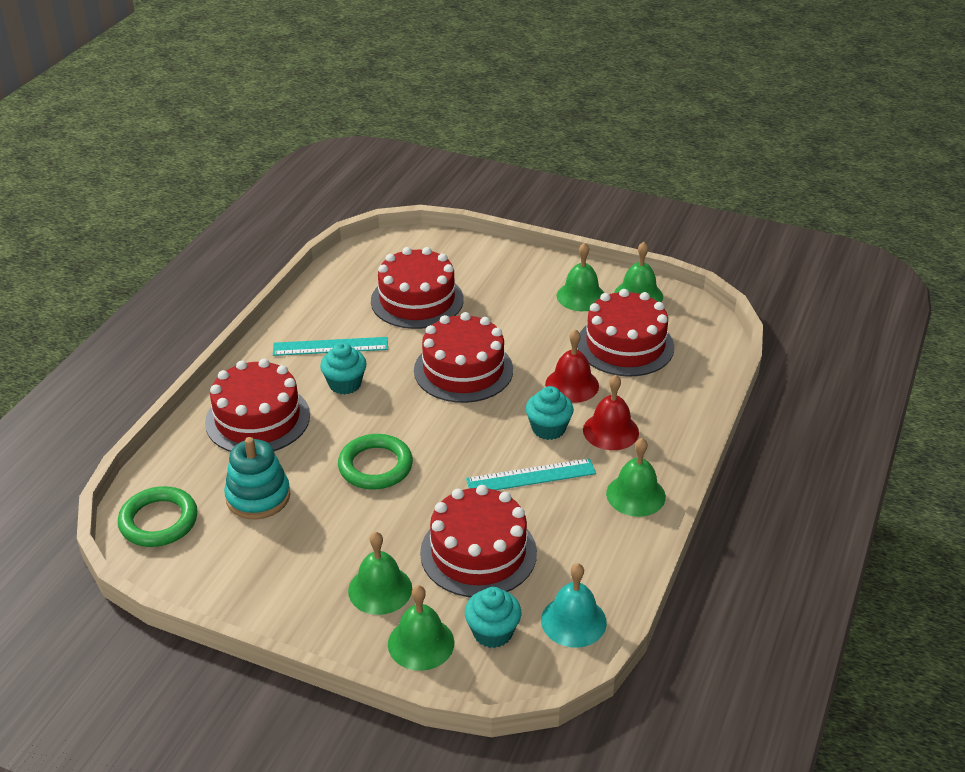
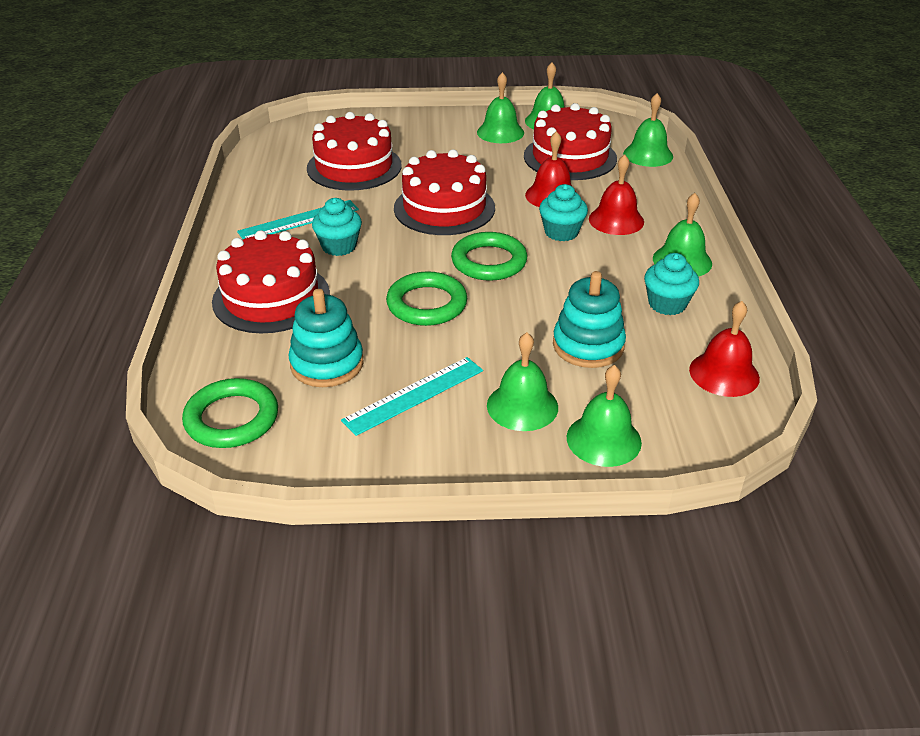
camera: 25 degrees left, 0 degrees up
(459, 440) = (489, 261): none -> green ring
(478, 552) = (588, 345): red cake -> turquoise stacking toy
(492, 632) = (662, 407): turquoise cupcake -> turquoise cupcake (667, 304)
(531, 476) = (579, 272): turquoise ruler -> turquoise ruler (414, 395)
(573, 621) = (724, 373): turquoise bell -> red bell
(706, 364) = (648, 155): none -> green bell

